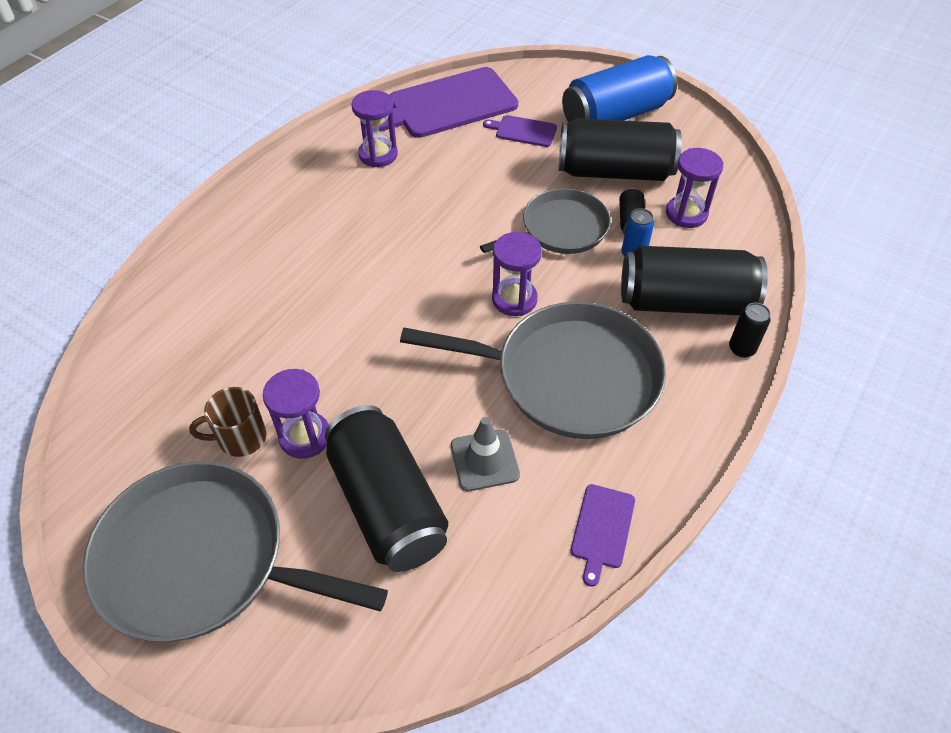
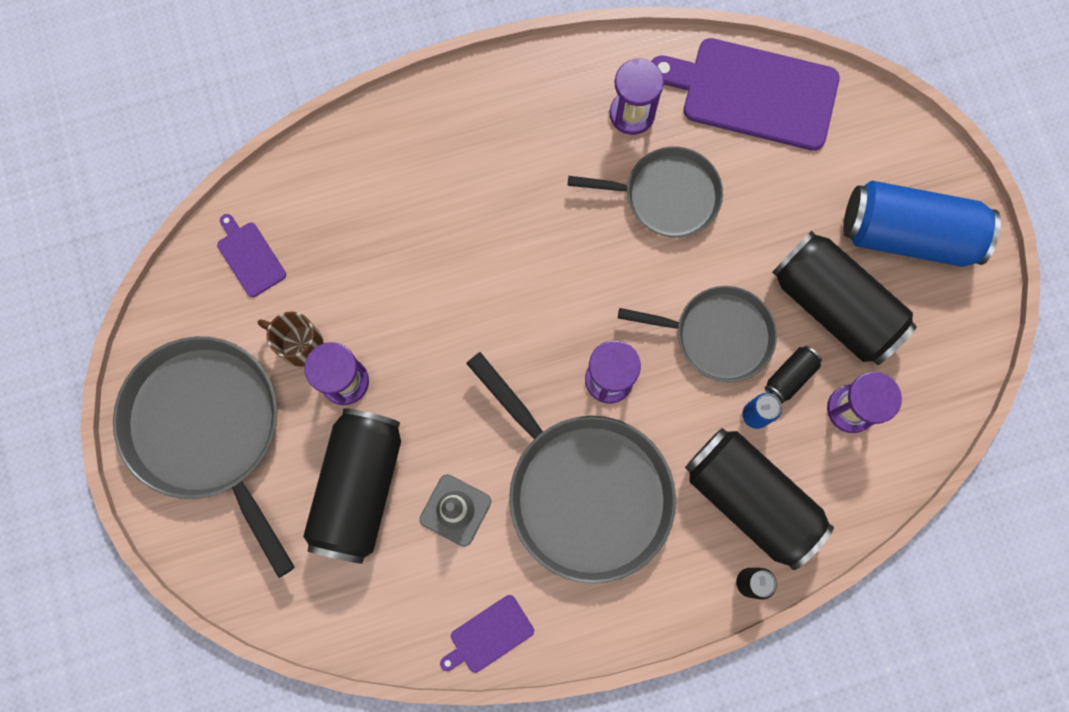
camera: 40 degrees right, 25 degrees up
(446, 180) = (666, 195): none -> grey pan
(523, 131) = (795, 186): purple cutting board -> purple cutting board (250, 257)

